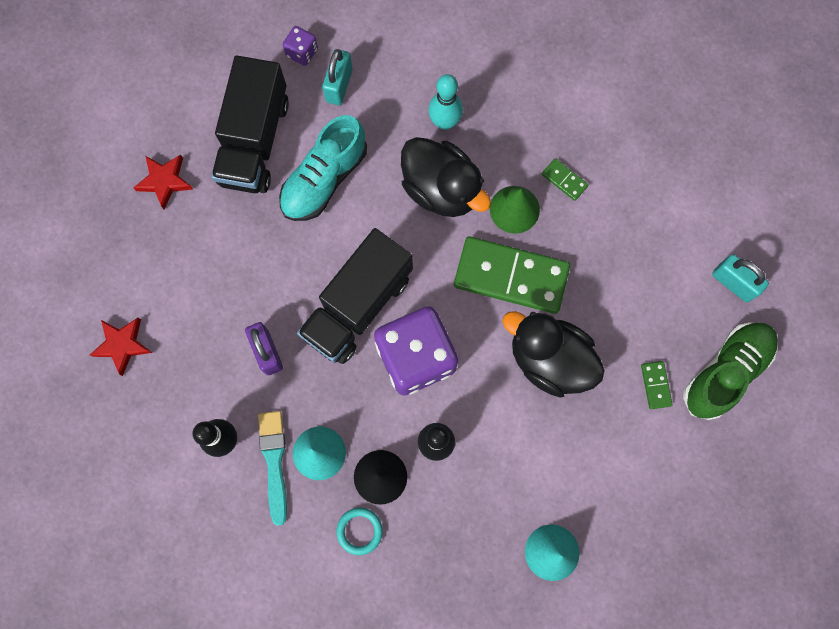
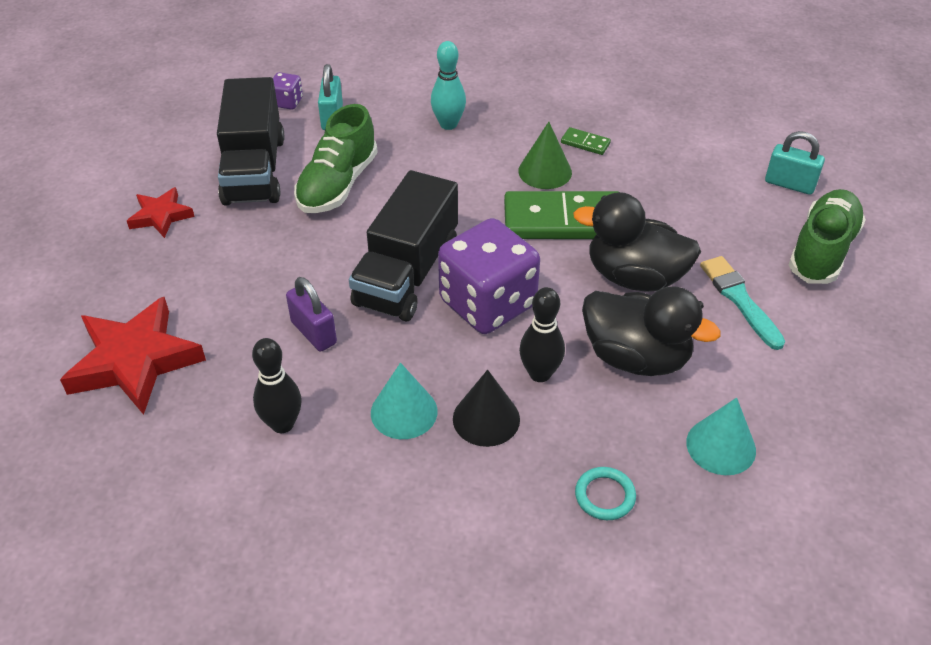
camera: 15 degrees left, 30 degrees down
(122, 345) = (135, 361): red star -> red star, size x1.84
(274, 462) = (351, 432): turquoise brush -> turquoise brush (740, 300)
(324, 179) = (338, 184): turquoise shoe -> green shoe
(359, 531) = (479, 478): turquoise ring -> turquoise ring (605, 496)
(441, 189) = (464, 170): black duck -> black duck (636, 357)
(656, 385) = (757, 275): green domino -> none

